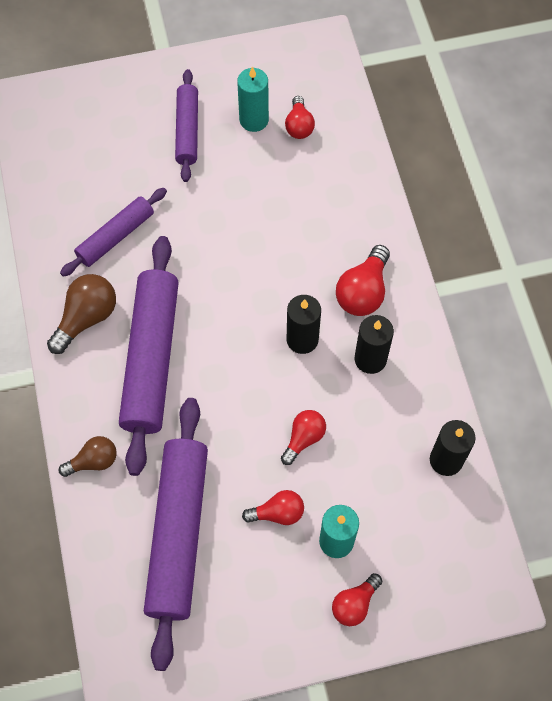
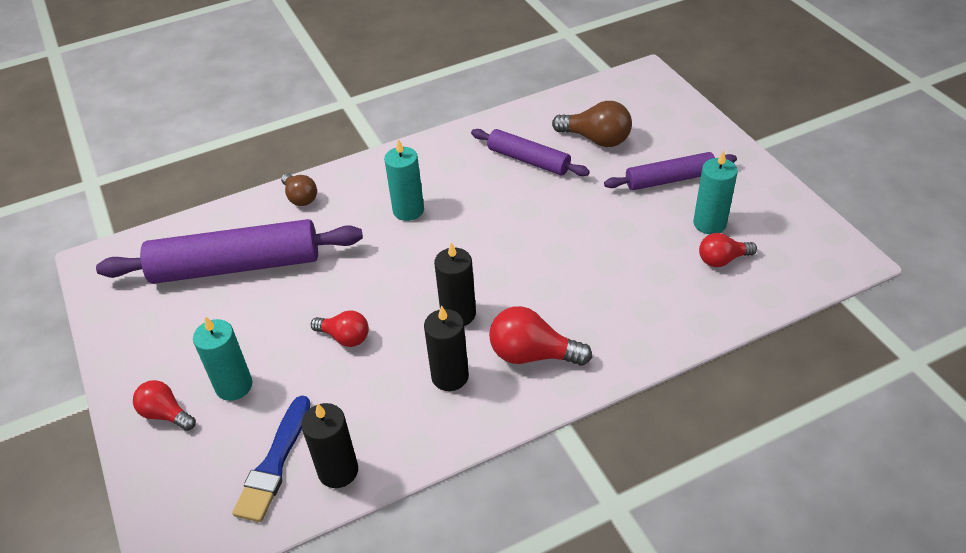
camera: 80 degrees right, 20 degrees down
(86, 318) = (438, 162): brown light bulb -> brown light bulb (596, 139)
(151, 359) = (408, 210): purple rolling pin -> turquoise candle
(278, 513) = (261, 333): red light bulb -> none
(428, 510) = (274, 463): none -> blue brush

